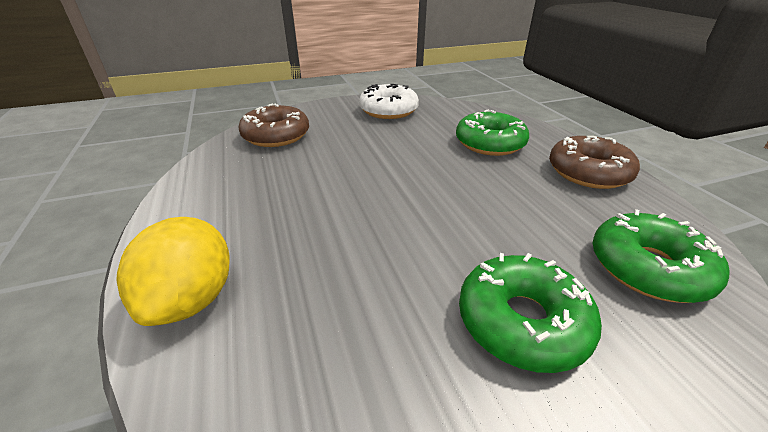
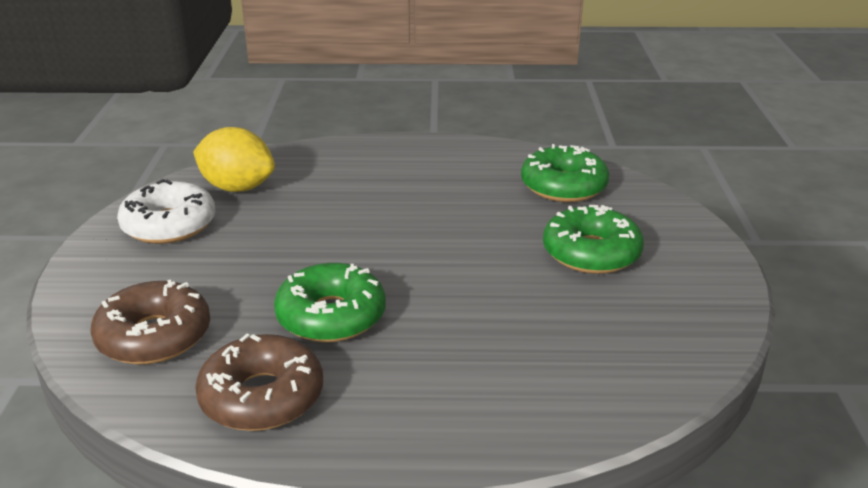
camera: 70 degrees left, 5 degrees down
(192, 299) = (494, 419): yellow lemon -> yellow lemon (237, 188)
(489, 143) = (333, 184): green donut -> green donut (331, 316)
(588, 172) = (432, 157): brown donut -> brown donut (262, 397)

